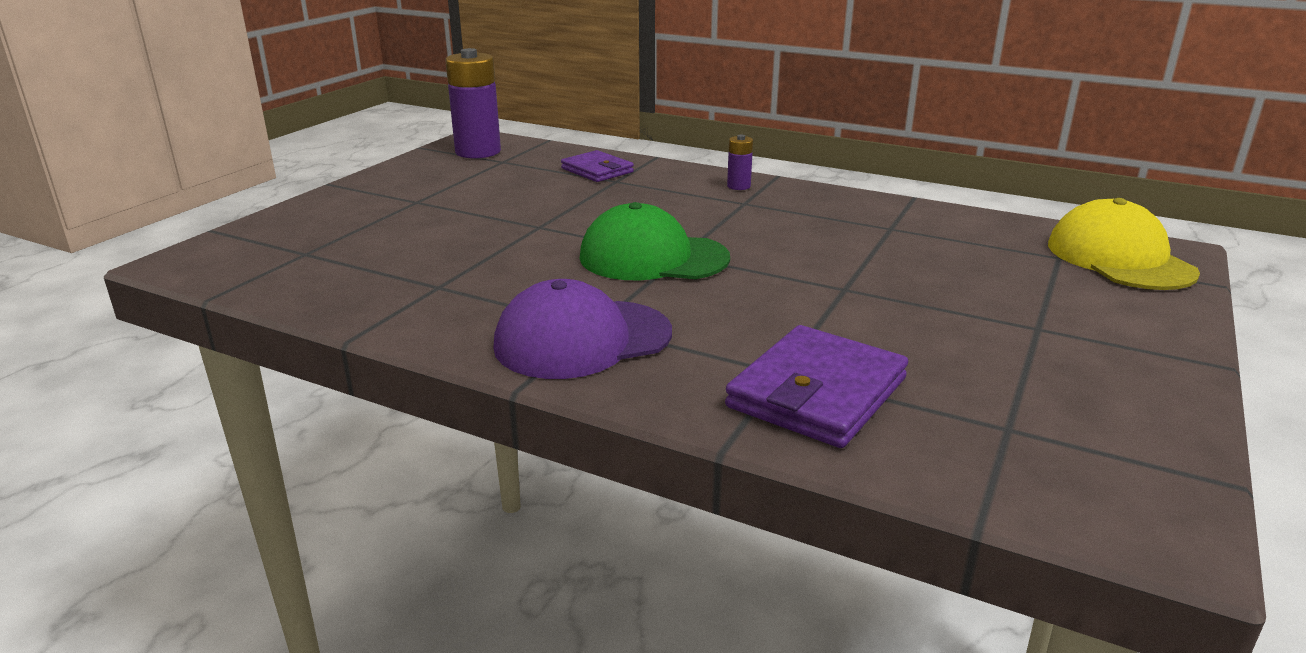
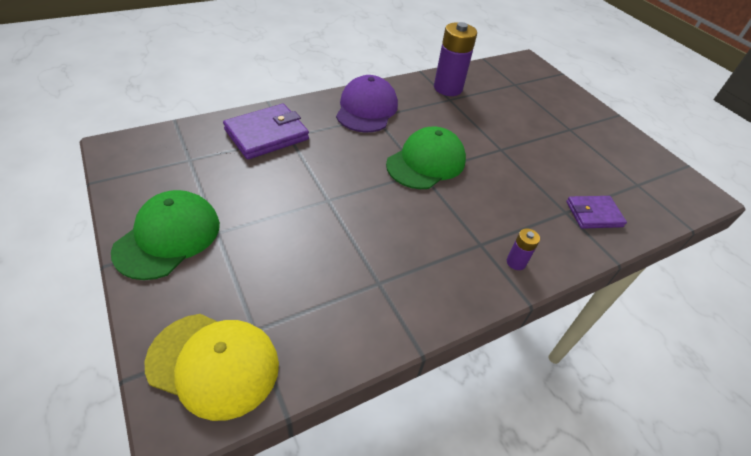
camera: 120 degrees right, 20 degrees up
(478, 152) = (665, 183): purple battery -> purple battery (448, 88)
(817, 393) = (267, 135): purple wallet -> purple wallet turned 75 degrees clockwise
(1117, 352) = (168, 237): none -> green cap

